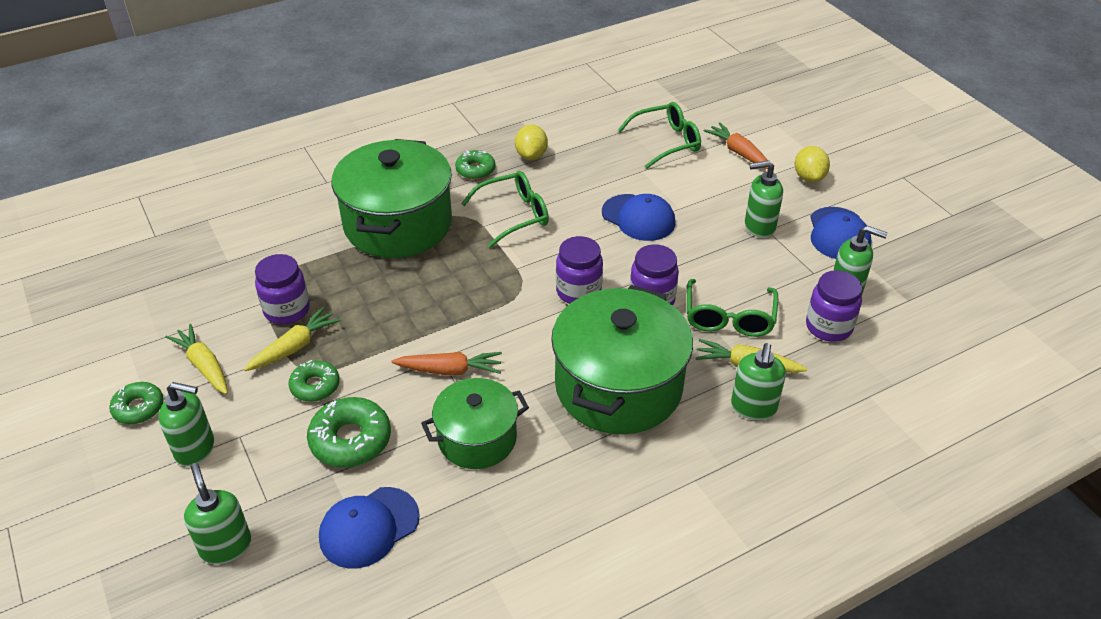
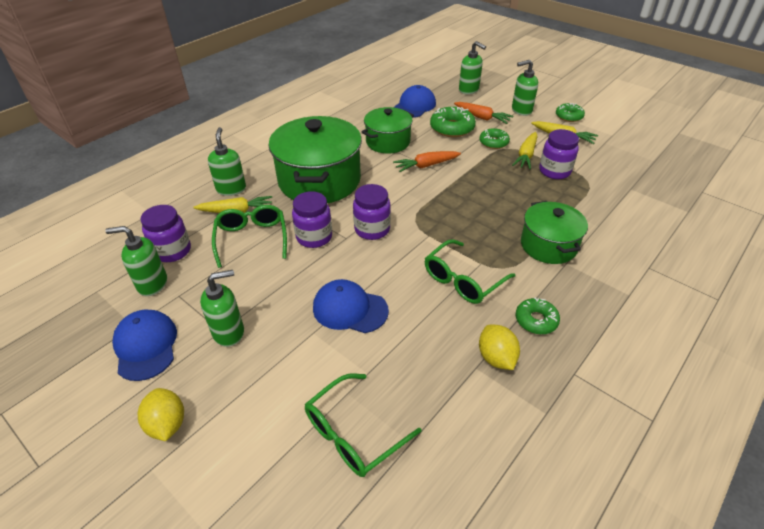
camera: 160 degrees right, 0 degrees up
(398, 224) = (548, 245): green pot -> green pot, size x0.59
(738, 153) = (257, 443): orange carrot -> orange carrot (481, 117)

